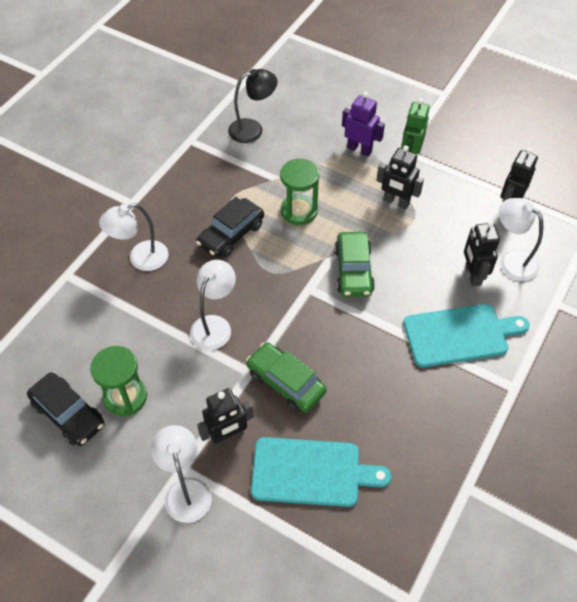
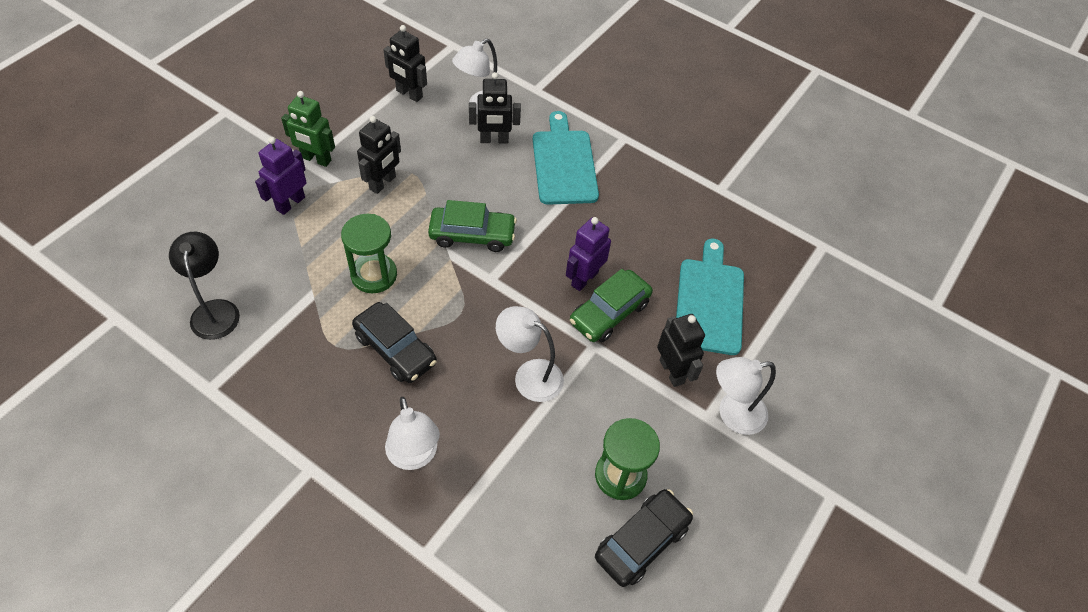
camera: 90 degrees left, 0 degrees up
(321, 360) = (584, 279): none -> purple robot

